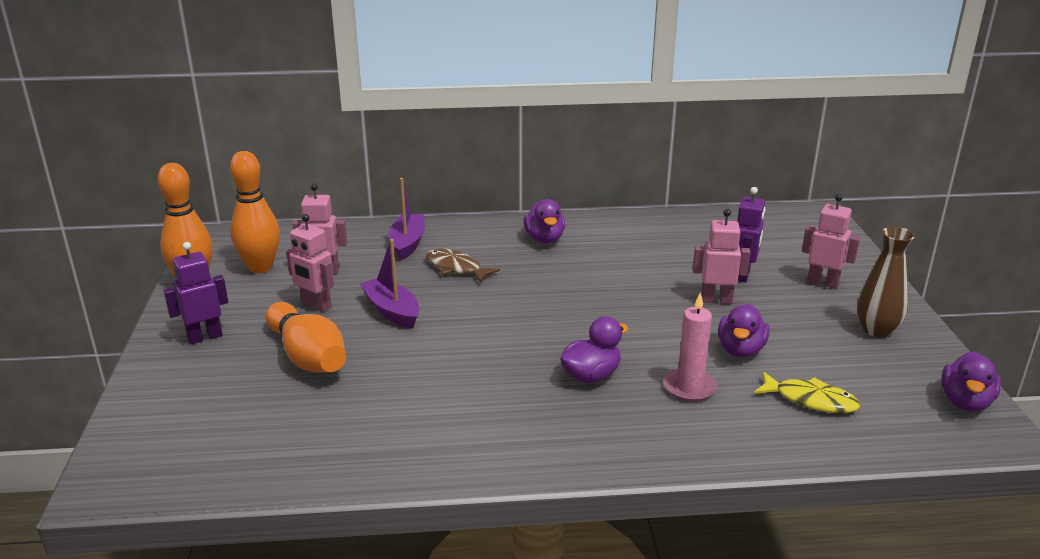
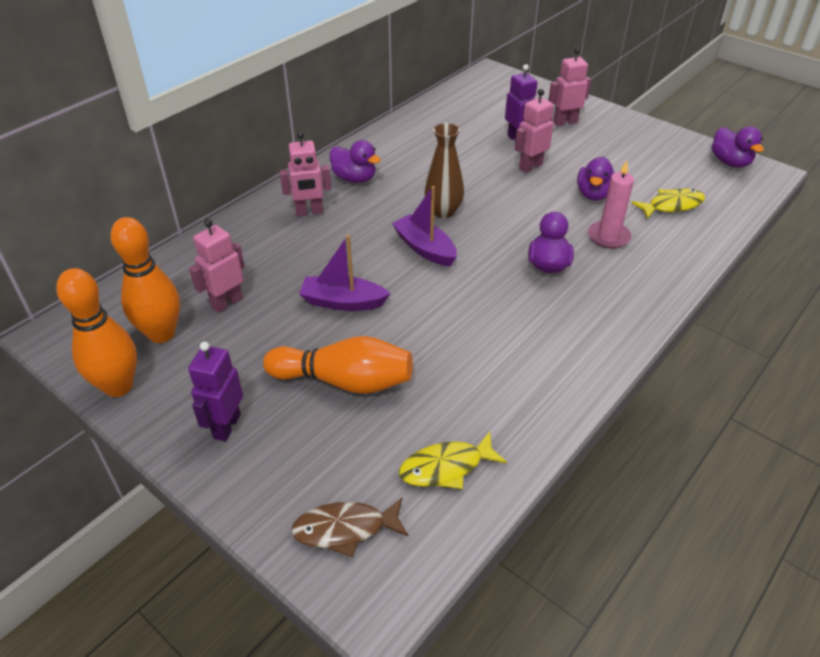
camera: 45 degrees left, 15 degrees up
(273, 447) = (446, 467): none -> yellow fish
(316, 306) = (275, 336): pink robot -> pink robot (309, 212)
(407, 243) = (256, 238): purple boat -> purple boat (425, 248)
(456, 268) = (330, 238): brown fish -> brown fish (345, 529)
(740, 350) = (594, 194): purple duck -> purple duck turned 45 degrees clockwise
(876, 330) = (634, 140): brown vase -> brown vase (443, 211)

